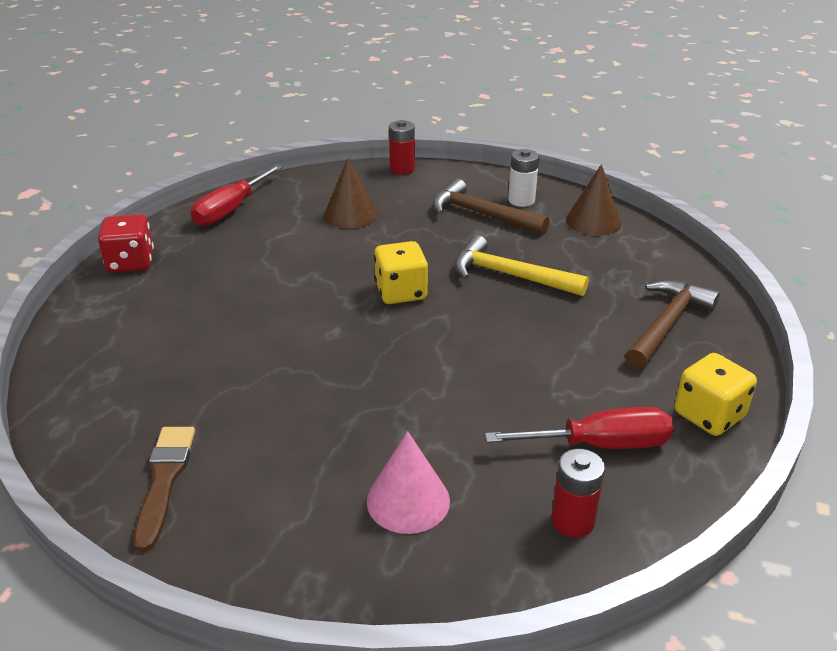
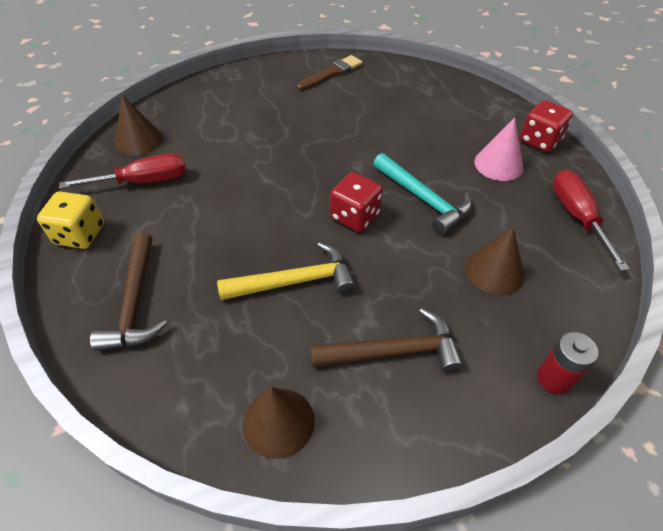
camera: 140 degrees right, 15 degrees up
(164, 480) = (331, 73): brown brush -> brown brush turned 90 degrees counterclockwise
(321, 275) = (423, 199): none -> turquoise hammer
(401, 292) = (355, 216): yellow dice -> red dice
(408, 500) = (222, 113): pink cone -> pink cone (498, 164)
(521, 200) = (381, 409): white battery -> none
(572, 521) = (139, 140): red battery -> brown cone
(600, 445) = (143, 181): red screwdriver -> red screwdriver turned 150 degrees counterclockwise

